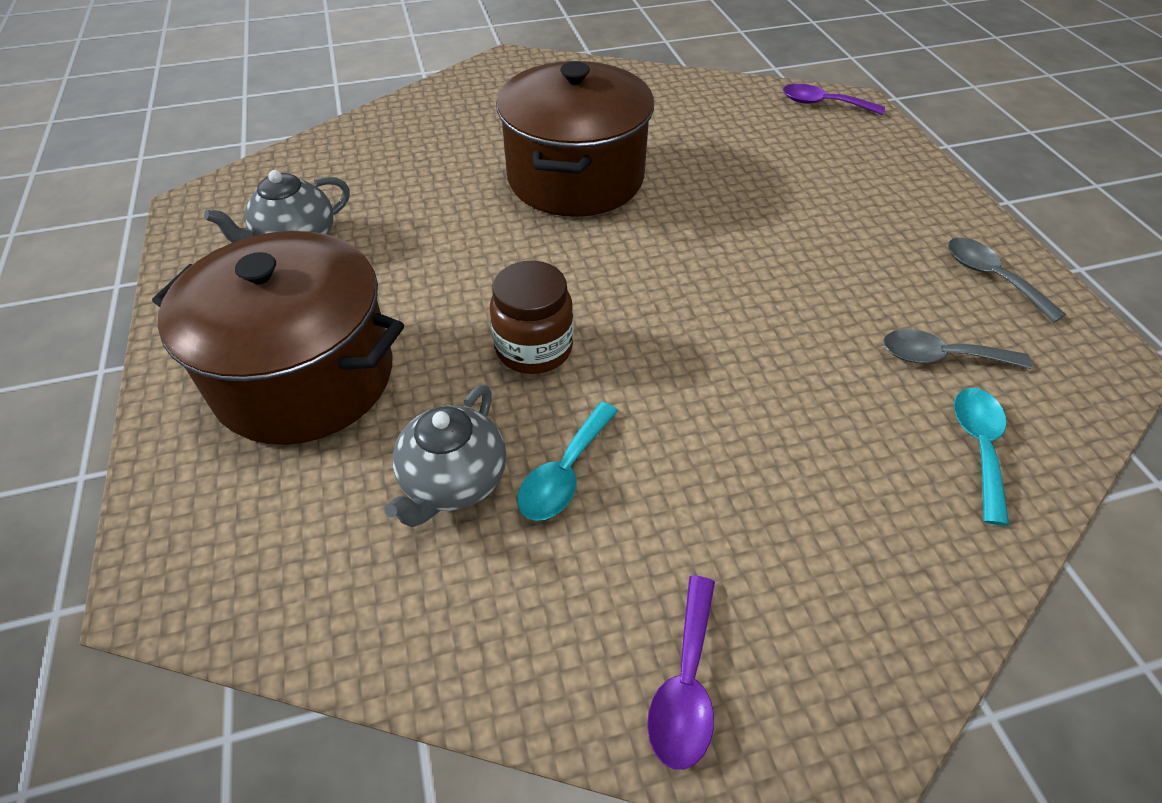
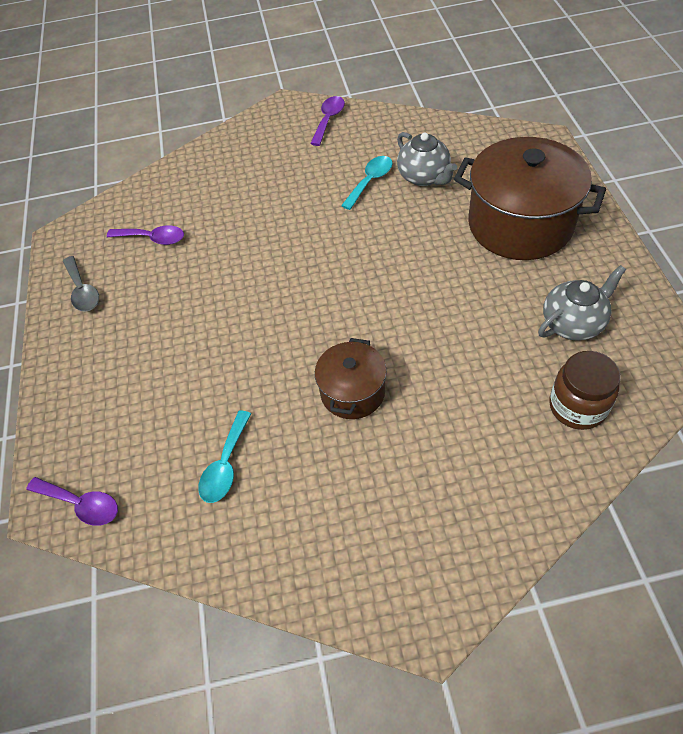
camera: 170 degrees left, 5 degrees up
(453, 482) = (424, 177): grey teapot -> grey teapot turned 120 degrees clockwise
(534, 348) = (386, 241): brown jar -> brown jar (577, 407)
(575, 178) = (352, 392): brown pot -> brown pot, size x0.54
(940, 357) = (153, 238): grey spoon -> purple spoon
(978, 447) = (166, 195): turquoise spoon -> turquoise spoon (225, 465)

